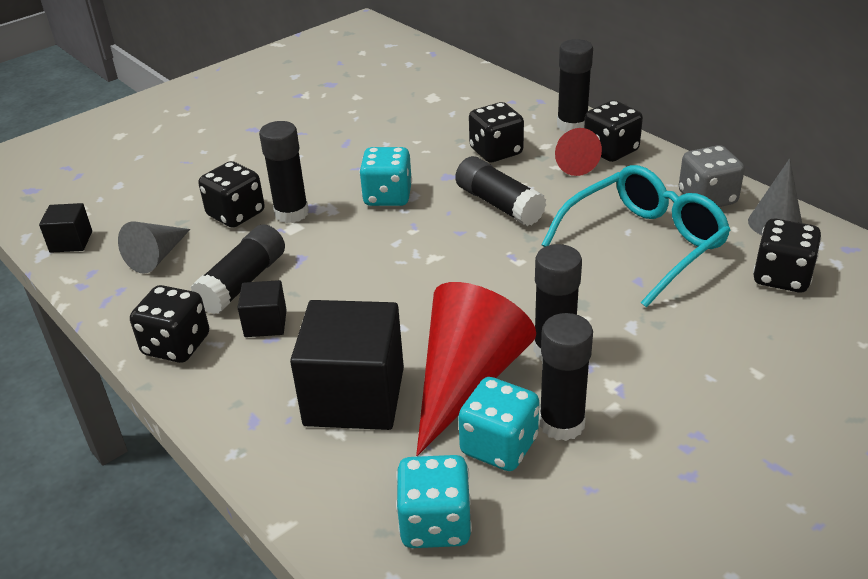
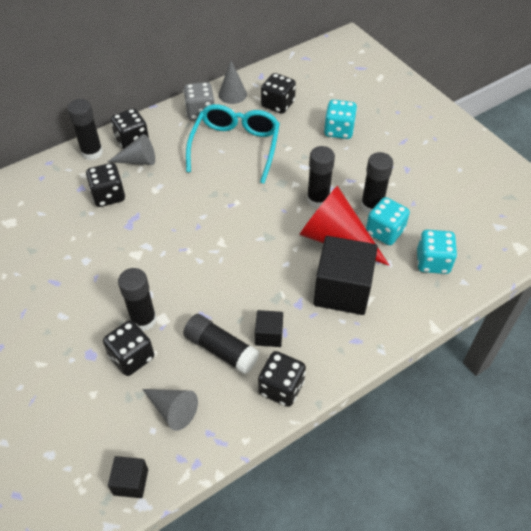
camera: 85 degrees left, 15 degrees up
(388, 196) = (142, 260): turquoise dice -> turquoise dice (339, 130)
(499, 204) = (174, 203): black glue stick -> none
(572, 162) = (138, 160): red cone -> grey cone
(644, 244) = (235, 146): turquoise glasses -> turquoise glasses turned 45 degrees clockwise

